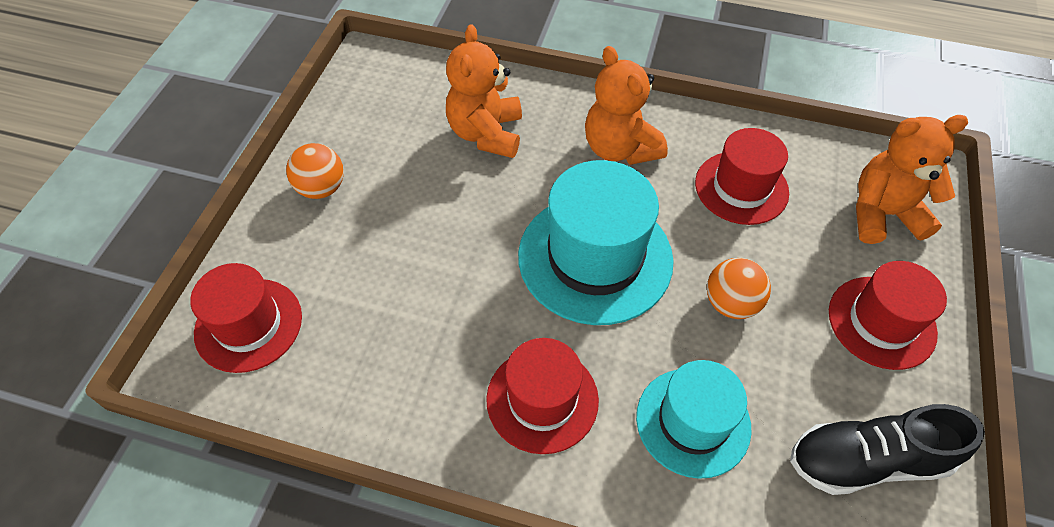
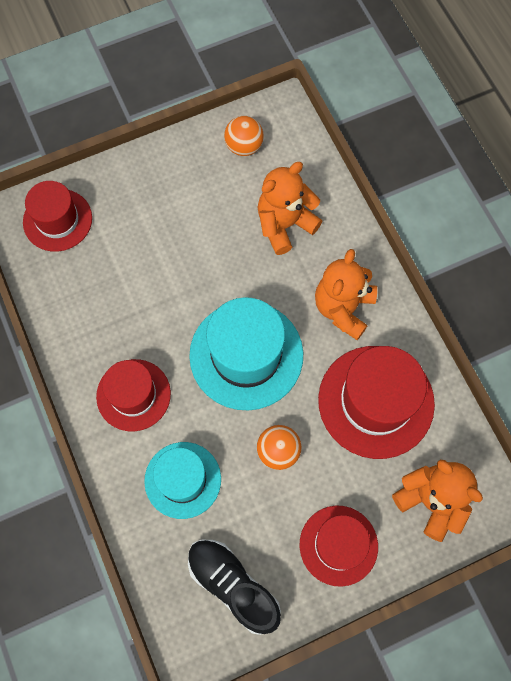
camera: 50 degrees right, 15 degrees up
(321, 188) = (166, 174): orange ball -> orange ball (244, 146)
(741, 188) = (376, 401): red hat -> red hat, size x1.56

